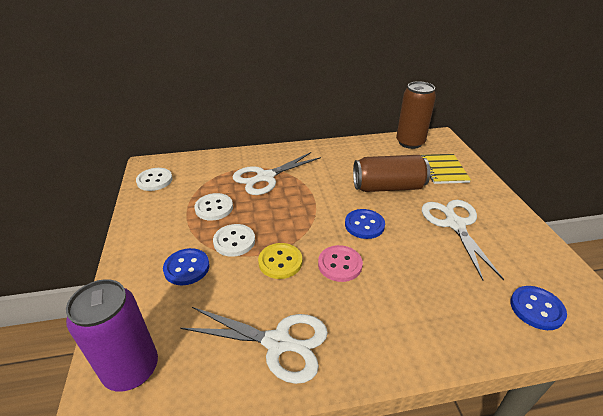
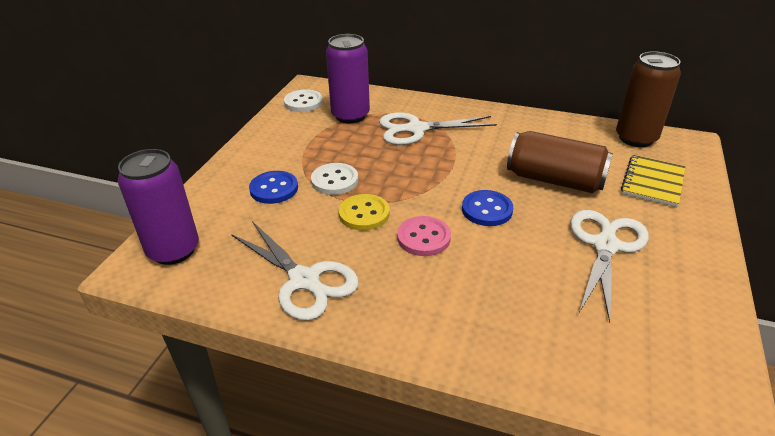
camera: 30 degrees right, 0 degrees up
(204, 181) = (350, 115): none -> purple can
(214, 208) = (339, 144): white button -> none
(536, 309) = (625, 368): blue button -> none

